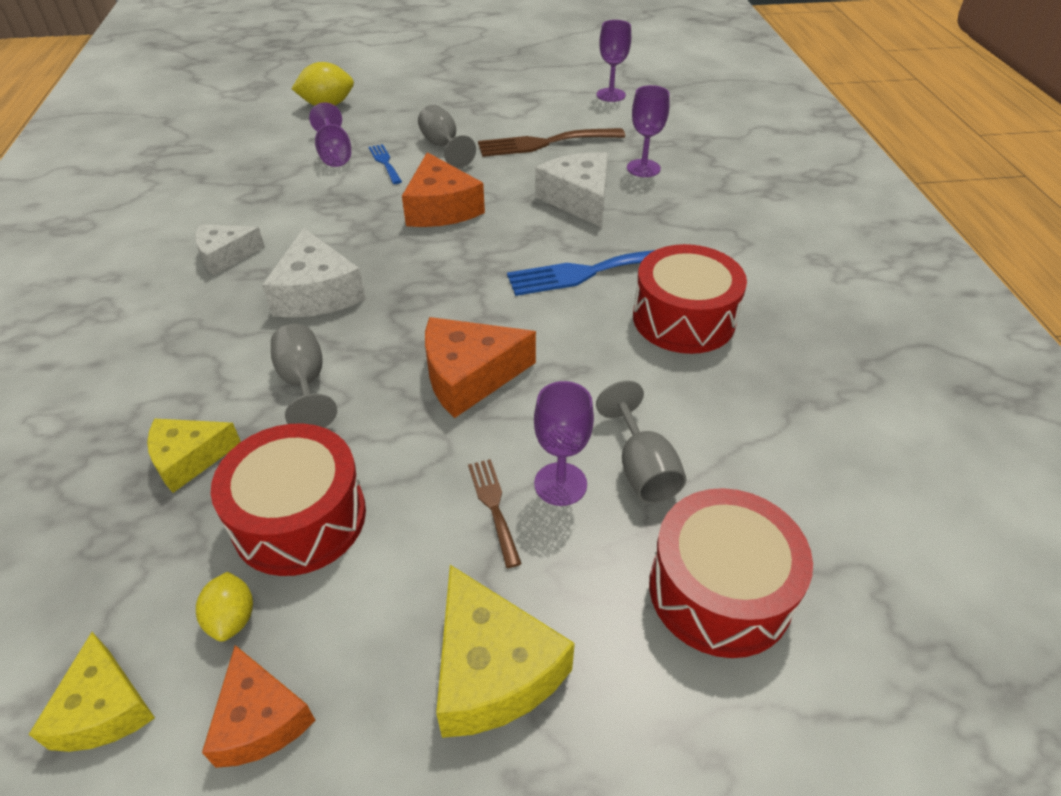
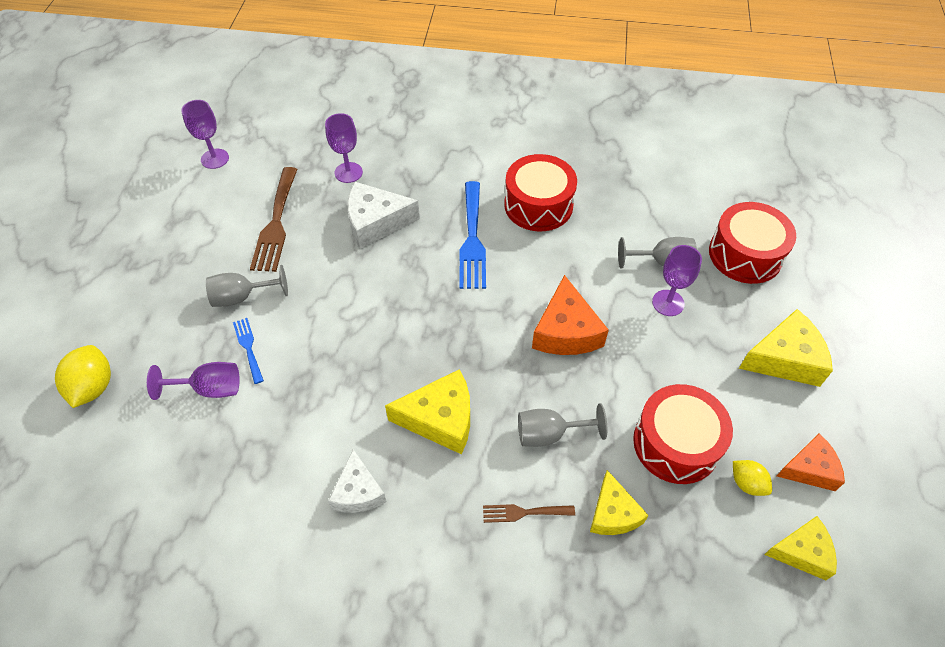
camera: 75 degrees left, 10 degrees up
(232, 618) = (747, 483): yellow lemon -> yellow lemon turned 45 degrees clockwise
(317, 293) = (440, 419): white cheese -> yellow cheese
(385, 162) = (248, 347): blue fork -> blue fork turned 75 degrees clockwise
(441, 208) = (348, 315): orange cheese -> none
(493, 506) = (680, 338): brown fork -> brown fork (523, 512)

